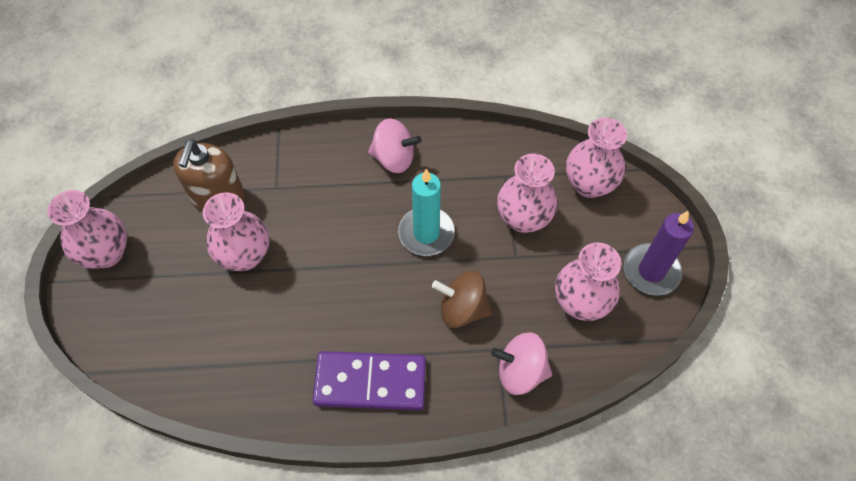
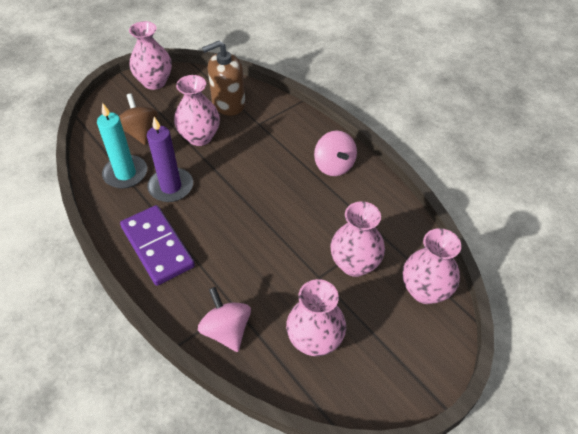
camera: 55 degrees right, 10 degrees down
(426, 233) = (292, 215): turquoise candle -> turquoise candle (125, 174)
(462, 309) = (250, 267): brown spinning top -> brown spinning top (140, 132)
(651, 271) = (385, 377): purple candle -> purple candle (171, 187)

